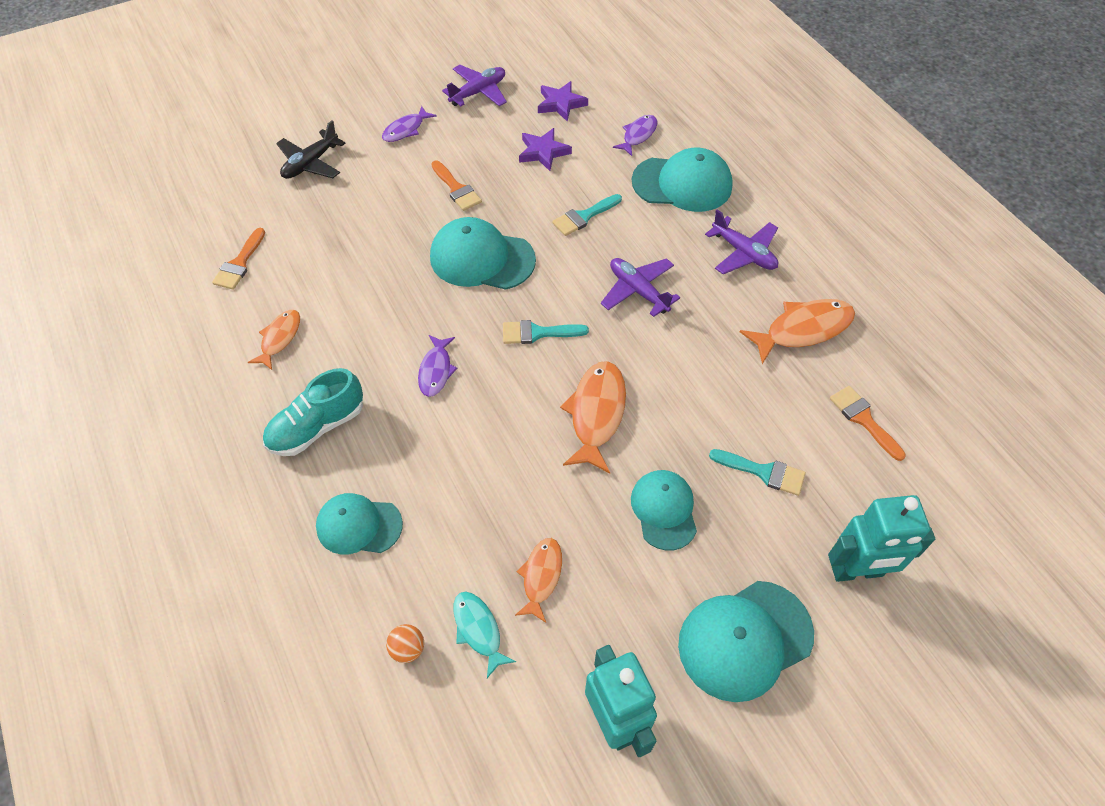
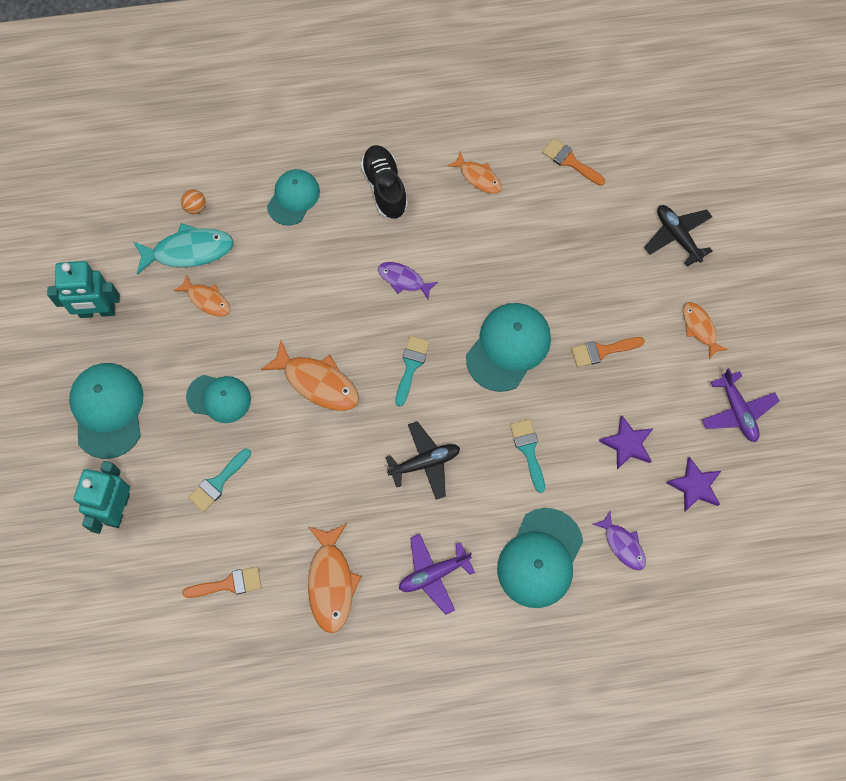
camera: 110 degrees right, 15 degrees up
(317, 427) = (385, 188): turquoise shoe -> black shoe
(406, 130) = (700, 328): purple fish -> orange fish
(478, 630) = (188, 251): turquoise fish -> turquoise fish, size x1.64
(638, 291) = (425, 462): purple plane -> black plane

